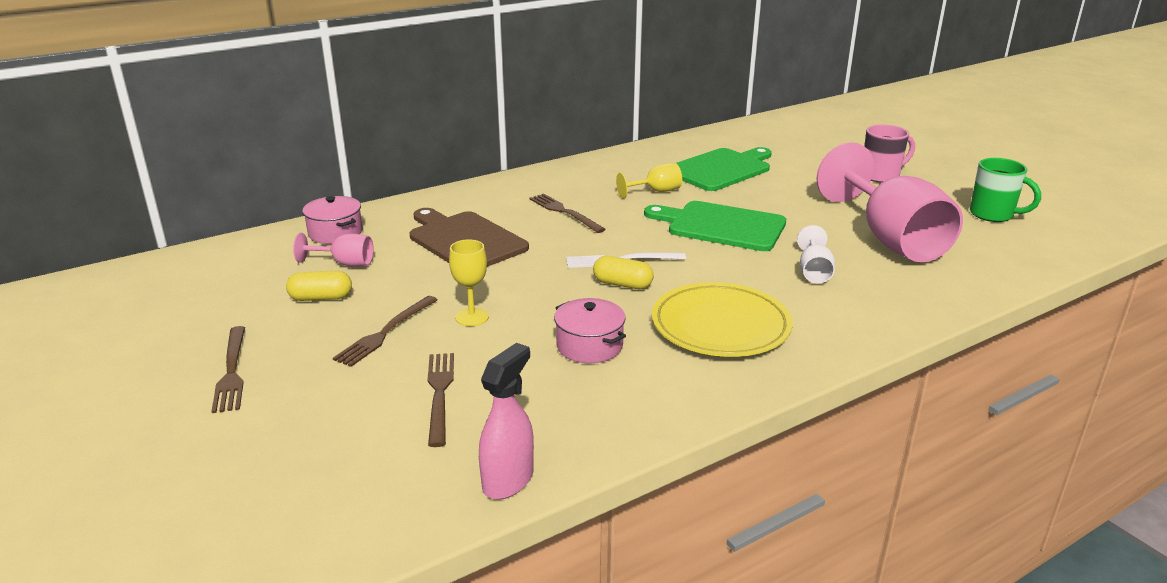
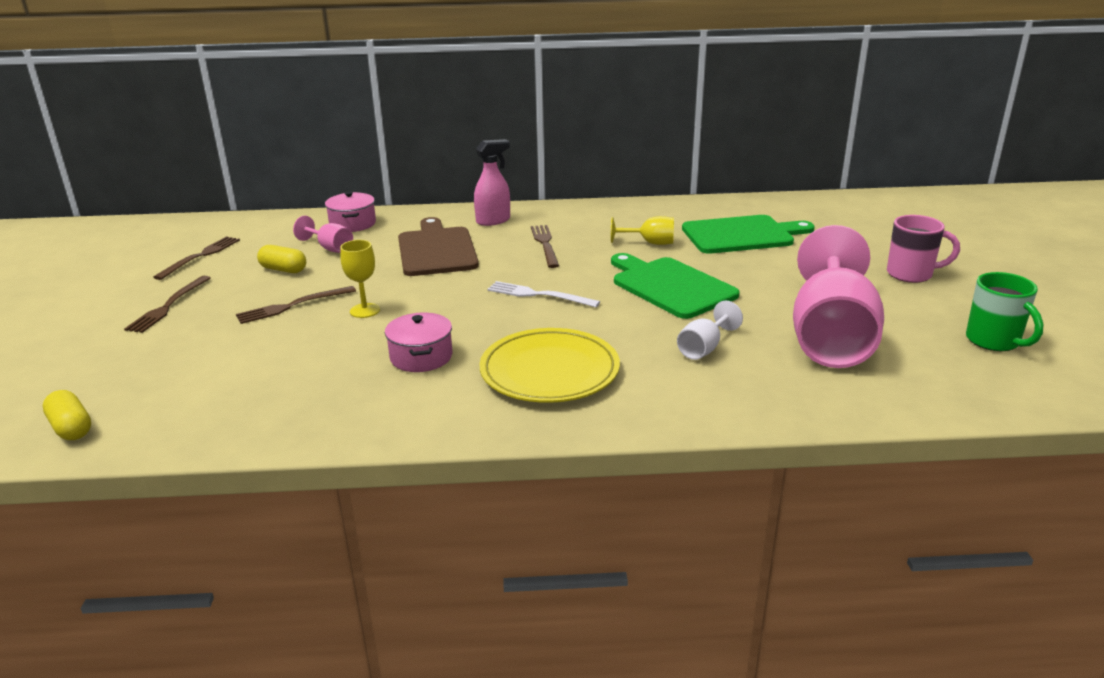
camera: 30 degrees right, 0 degrees up
(440, 394) = (271, 360): brown fork -> brown fork (200, 256)
(508, 480) = (234, 437): pink spray bottle -> pink spray bottle (493, 221)
(622, 284) = (513, 315): yellow capsule -> yellow capsule (71, 428)

